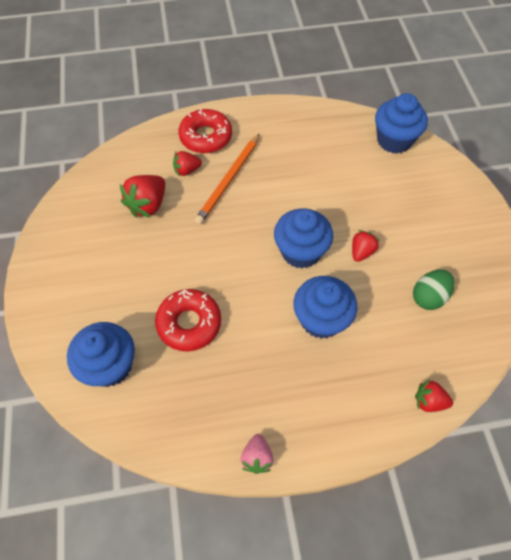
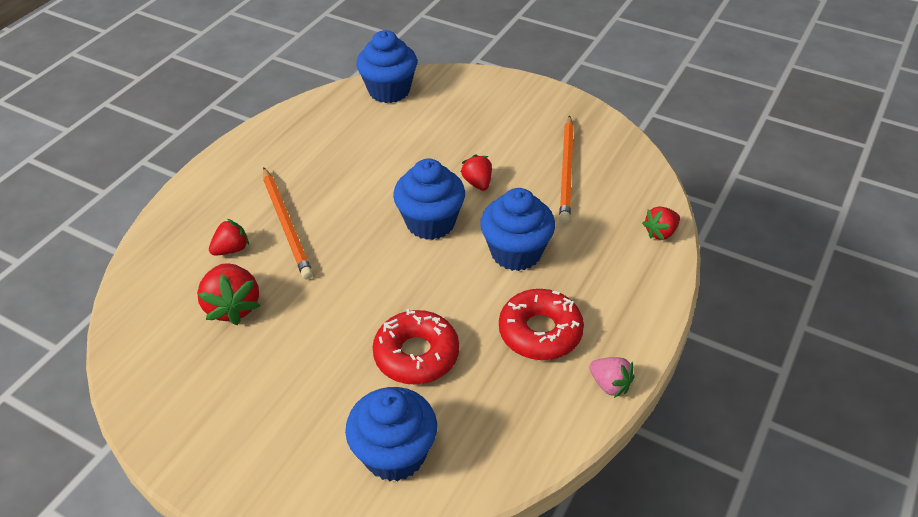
camera: 50 degrees left, 15 degrees down
(187, 170) = (231, 249): red strawberry -> red strawberry turned 150 degrees counterclockwise
(206, 137) = (210, 210): red donut -> red donut (540, 332)
(428, 297) = (566, 171): green egg -> orange pencil

